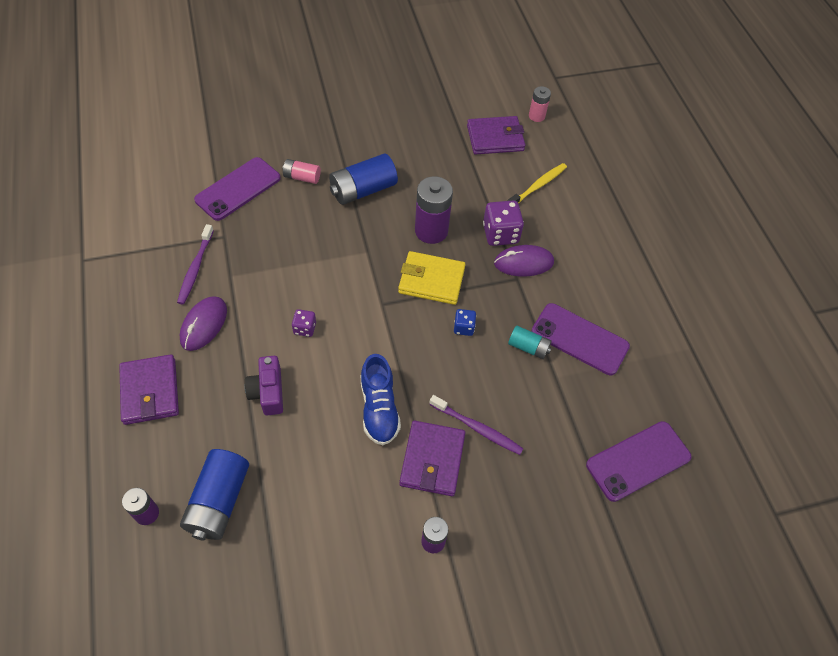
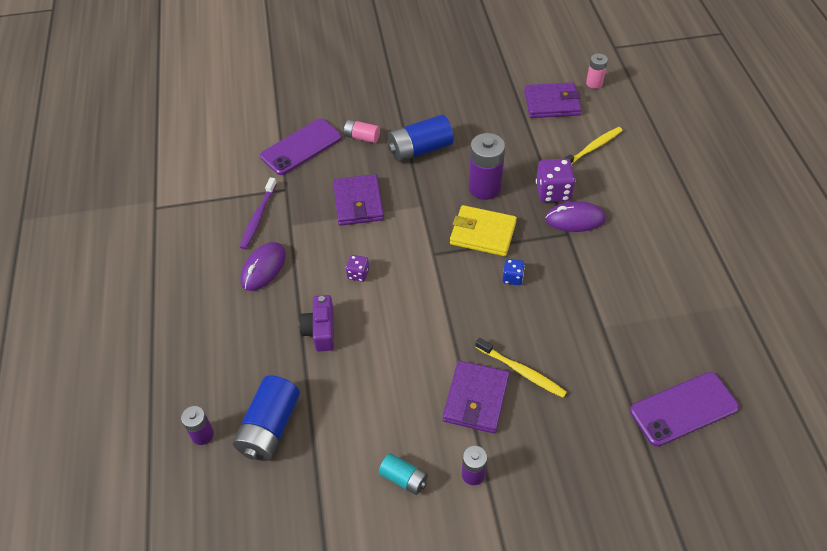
camera: 10 degrees right, 5 degrees down
(150, 391) = (211, 326): purple wallet -> purple wallet (358, 202)
(379, 408) = (426, 349): blue shoe -> none
(477, 428) = (522, 372): purple toothbrush -> yellow toothbrush
(528, 347) = (576, 298): turquoise battery -> turquoise battery (404, 478)
(579, 339) = (628, 292): purple phone -> none

